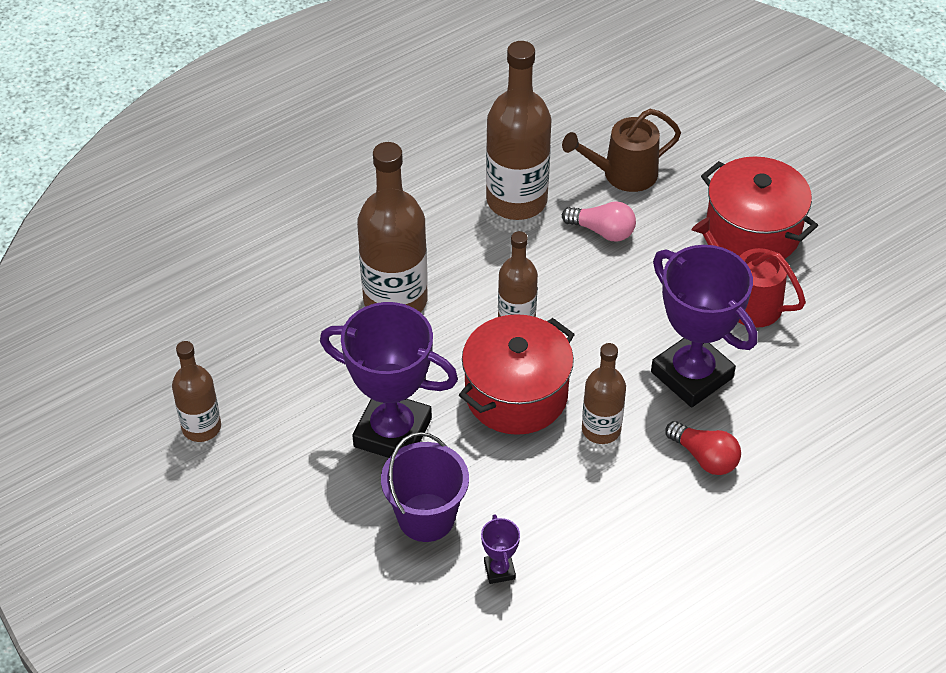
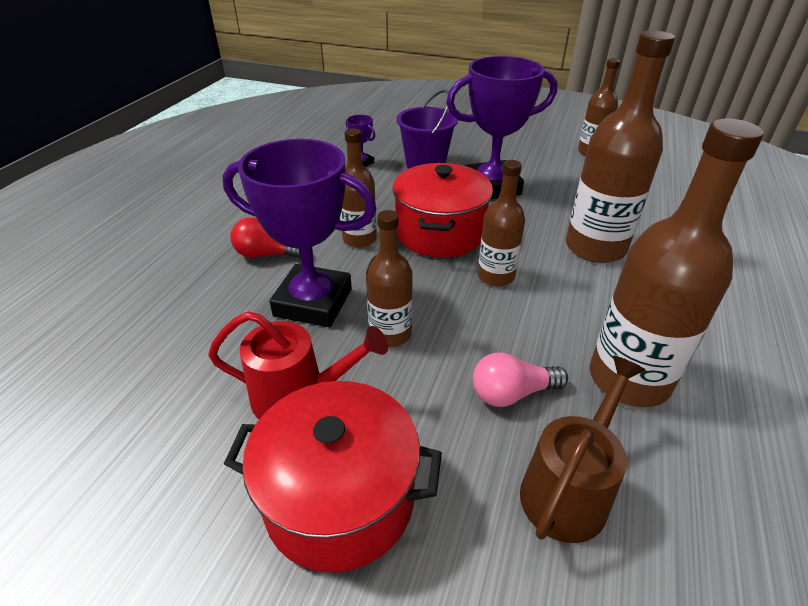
camera: 145 degrees right, 10 degrees down
(649, 313) = (390, 334): none -> brown bottle

